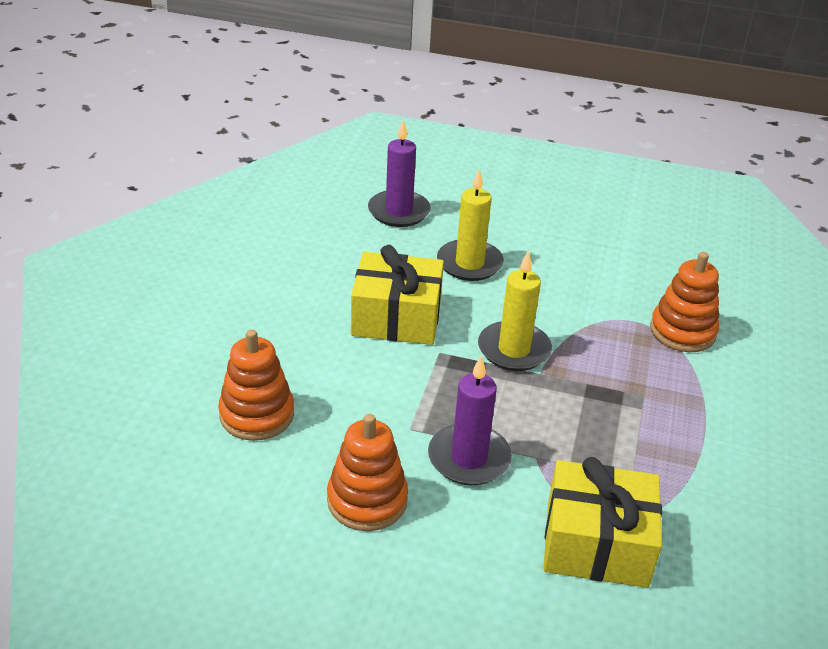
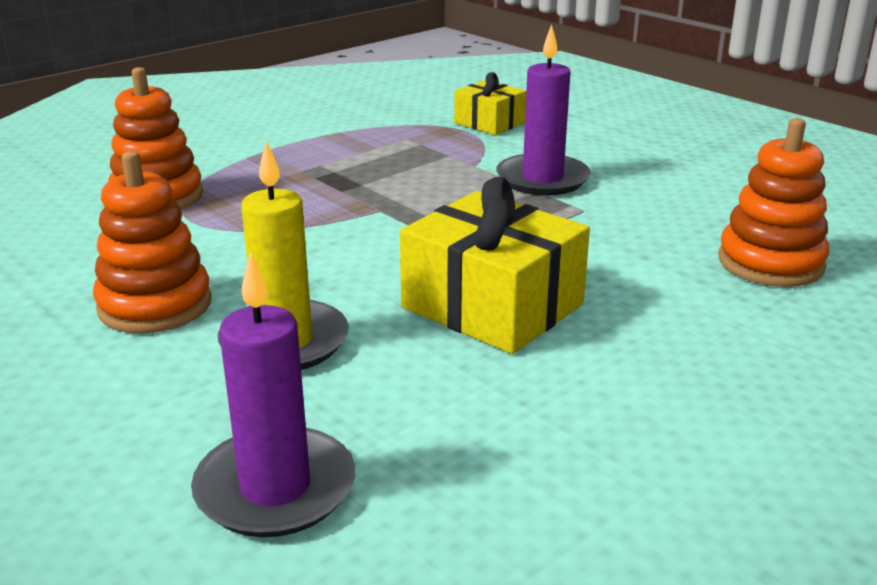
camera: 145 degrees left, 10 degrees down
(367, 500) = (673, 181): orange stacking toy -> orange stacking toy (155, 305)
(514, 349) = (378, 233): yellow candle -> none
(596, 543) = (489, 123): yellow gift -> yellow gift, size x0.58

